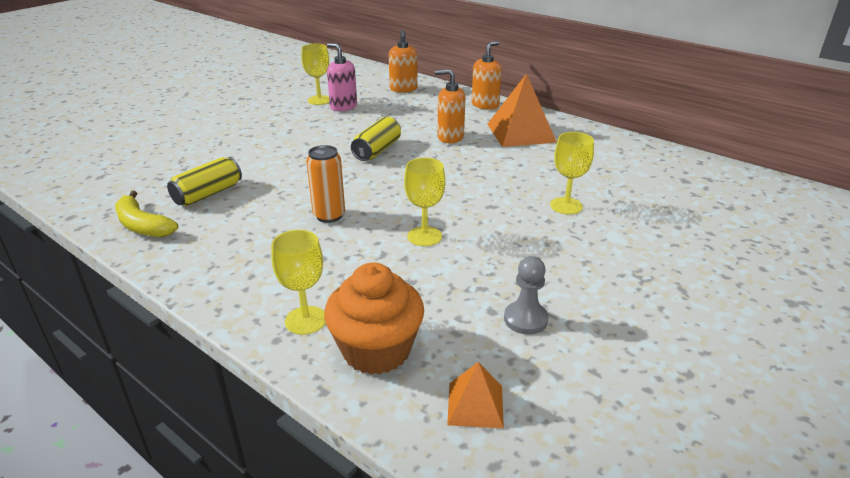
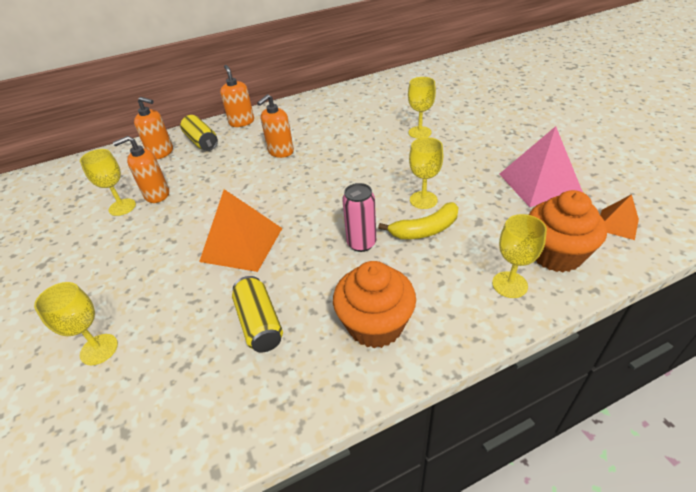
camera: 60 degrees left, 10 degrees up
(142, 225) = (289, 389): yellow banana -> yellow banana (425, 230)
(168, 144) = (99, 349): none -> yellow goblet
(221, 248) = (375, 325): none -> orange cupcake
(329, 216) = (361, 243): orange can -> pink can
(343, 107) = (157, 195): pink soap dispenser -> orange soap dispenser
(377, 150) = (268, 193): yellow can -> yellow can (201, 142)
(520, 133) = (304, 120): orange pyramid -> orange pyramid (241, 244)
(525, 319) = (539, 183): grey pawn -> pink pyramid

